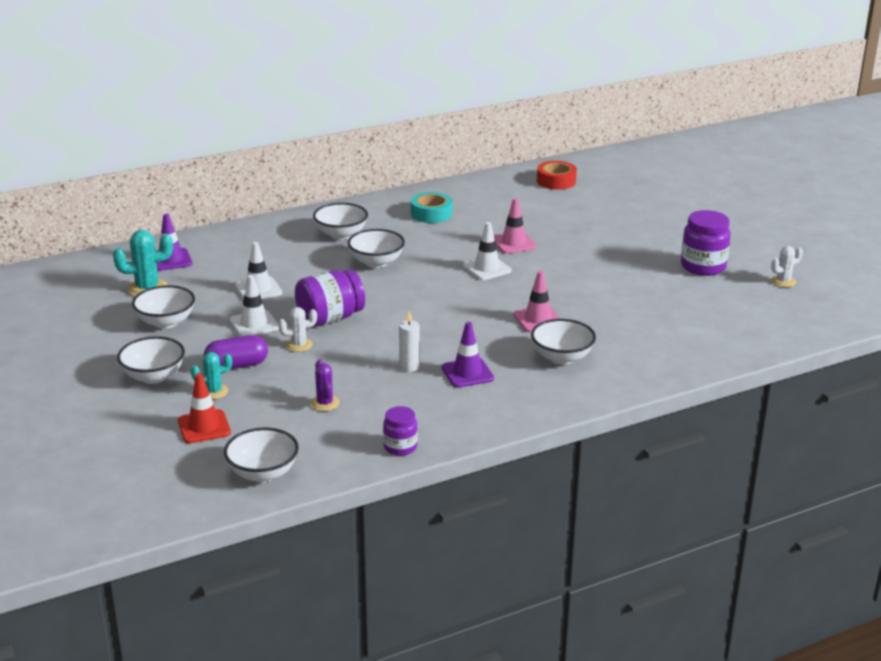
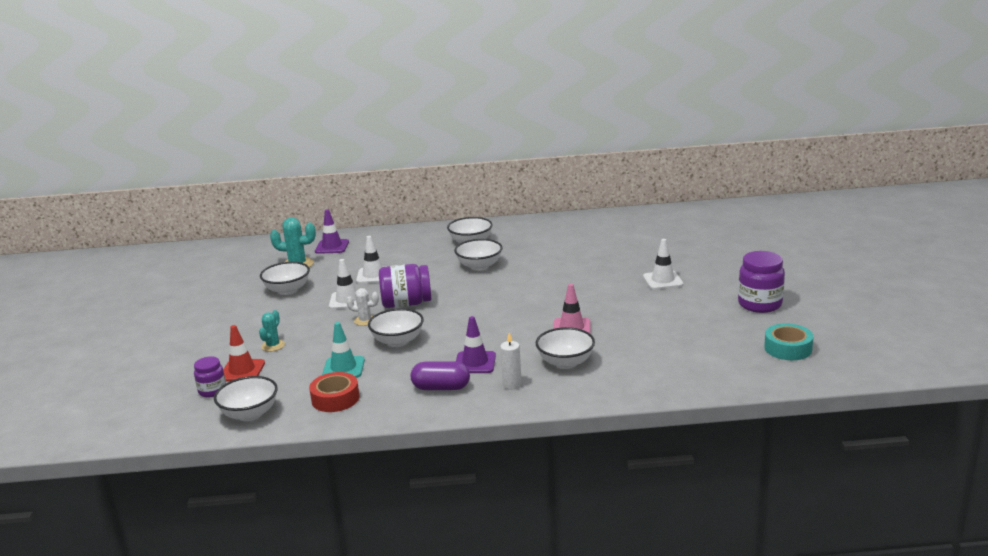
camera: 25 degrees right, 5 degrees down
(153, 376) = (243, 328): white bowl -> white bowl (398, 341)
(214, 392) = (273, 346): turquoise cactus -> turquoise cactus turned 75 degrees counterclockwise
(237, 365) = (307, 329): purple capsule -> purple capsule (441, 388)
(325, 403) = (343, 368): purple cactus -> turquoise traffic cone
(400, 447) = (369, 413): purple jar -> purple jar (212, 391)
(409, 367) = (433, 350): white candle -> white candle (512, 385)
(431, 214) = (555, 235): turquoise tape -> turquoise tape (788, 348)
(487, 268) = (564, 282): white traffic cone -> white traffic cone (663, 280)
(513, 243) = (603, 265): pink traffic cone -> none
(556, 181) = (682, 220): red tape -> red tape (335, 398)
(783, 281) = (829, 327): white cactus -> none

